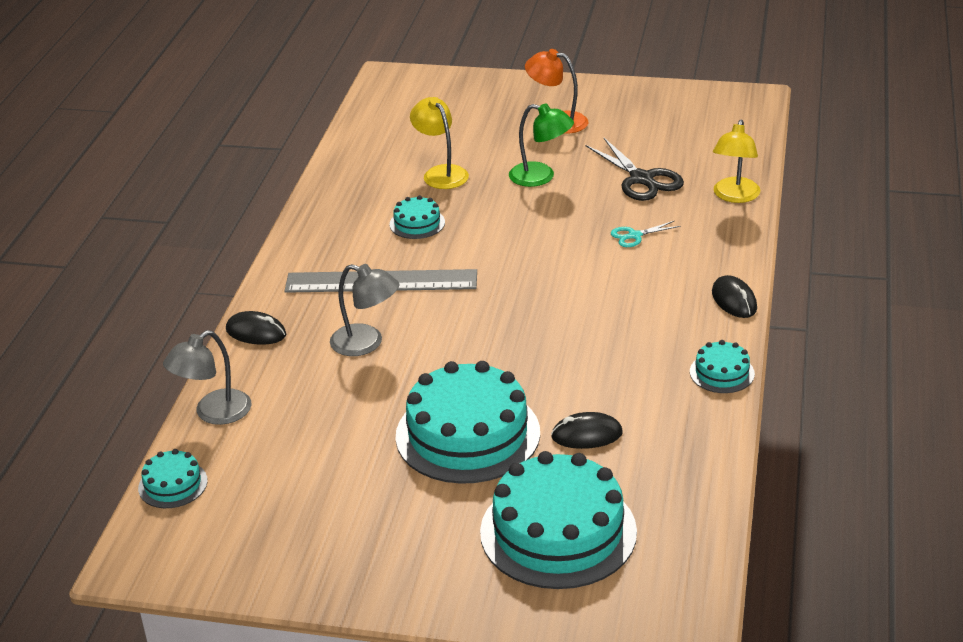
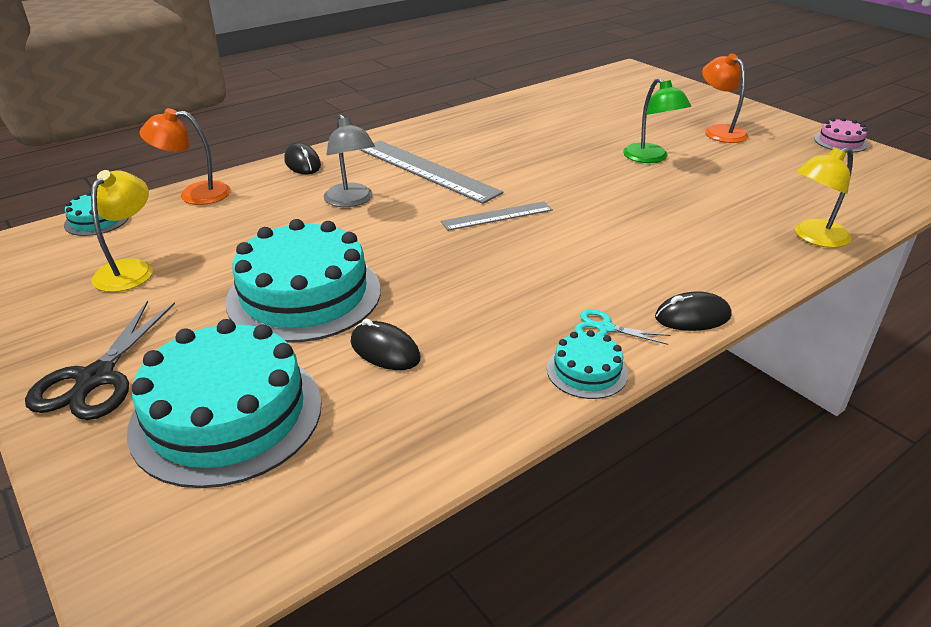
camera: 40 degrees right, 0 degrees up
(213, 413) = (194, 194): grey lamp -> orange lamp
(417, 223) = (511, 149): turquoise cake -> none
(441, 173) = (578, 128): yellow lamp -> yellow lamp (130, 269)
(503, 293) = (497, 216): none -> grey ruler
(634, 236) = (670, 226): turquoise scissors -> turquoise scissors (605, 328)
(641, 179) = (737, 191): black scissors -> black scissors (96, 378)
(656, 91) = (840, 142): none -> pink cake
(734, 300) = (692, 317): black mouse -> black mouse turned 60 degrees clockwise

